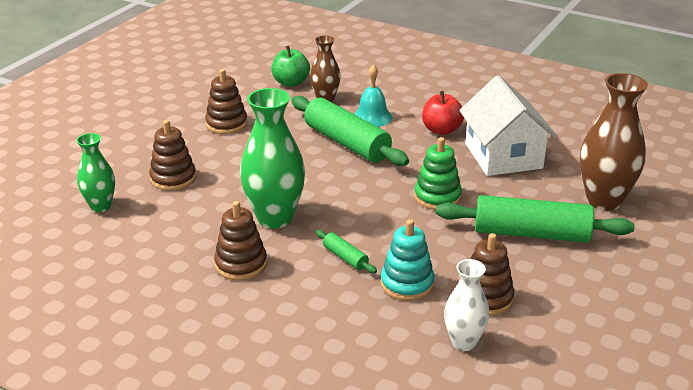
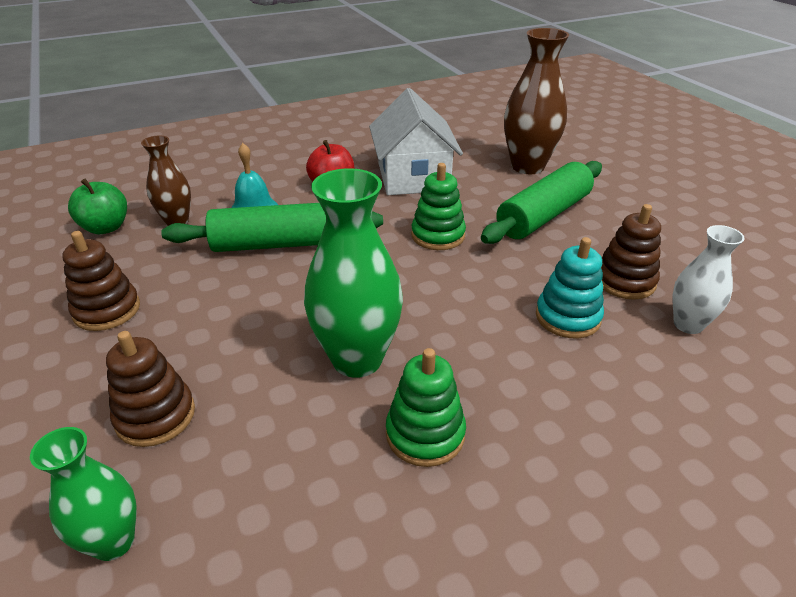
camera: 55 degrees left, 5 degrees up
(241, 264) = (425, 434): brown stacking toy -> green stacking toy
(345, 257) = (486, 338): green rolling pin -> none
(503, 156) = (413, 177): white house -> white house turned 60 degrees clockwise

